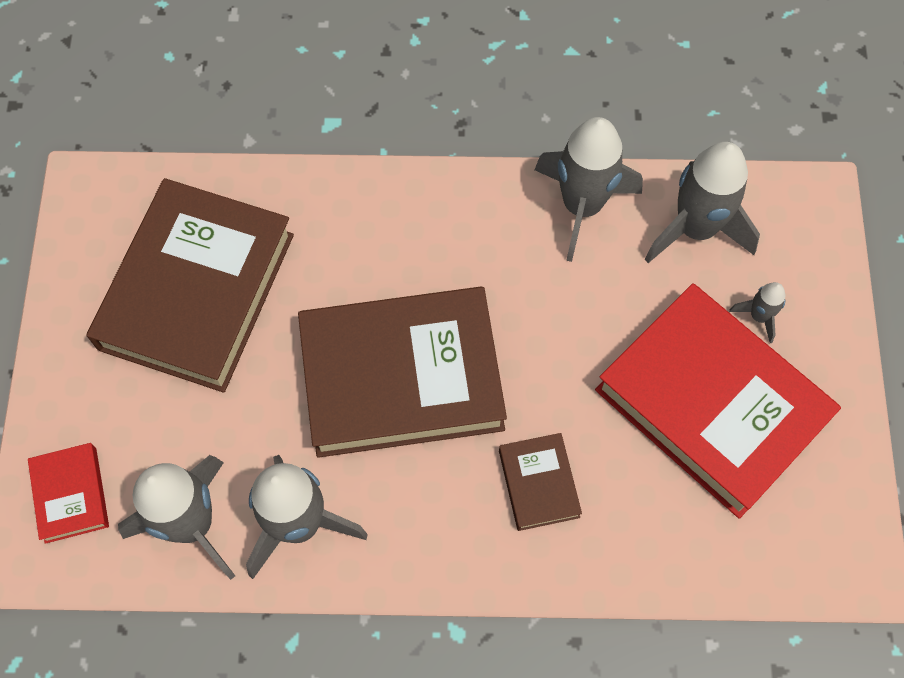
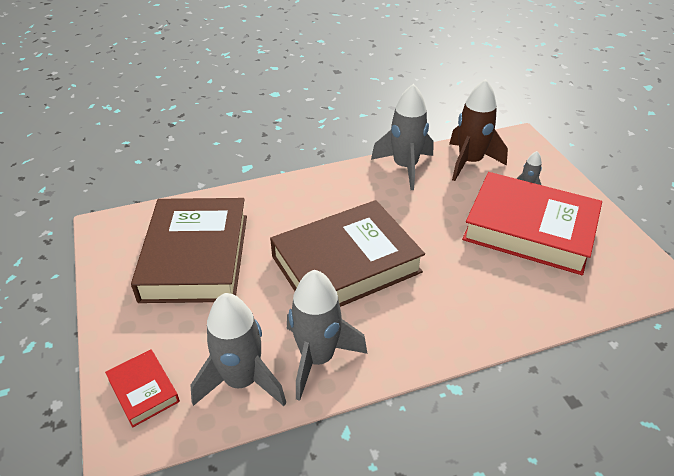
camera: 20 degrees left, 25 degrees down
(539, 483) = (458, 292): brown book -> none
(695, 229) = (470, 162): grey rocket -> brown rocket

